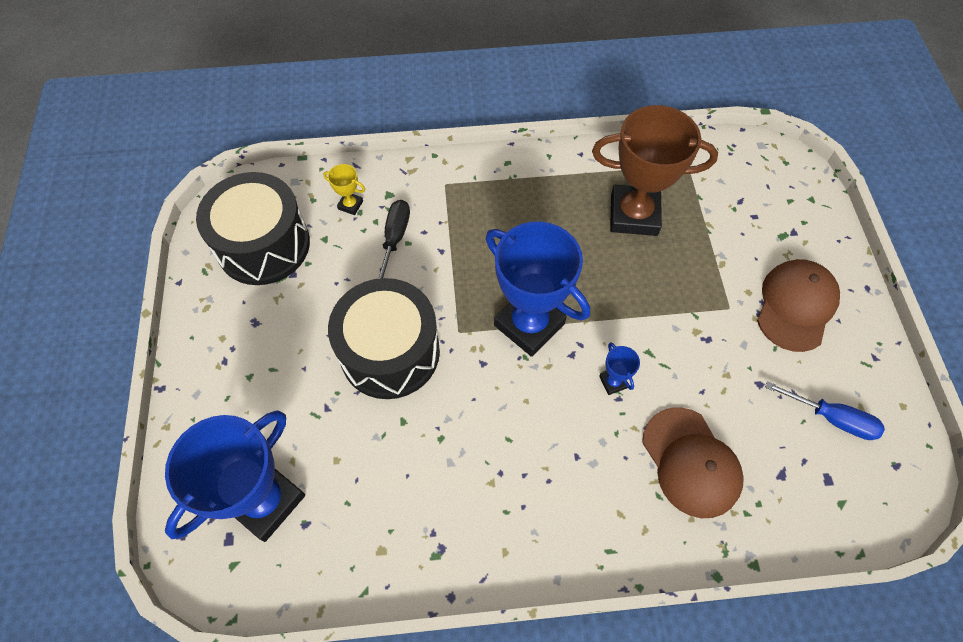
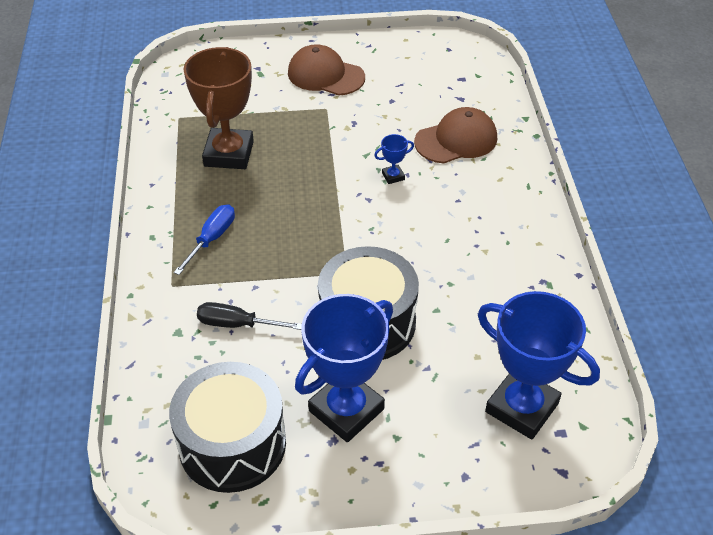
camera: 90 degrees left, 15 degrees down
(350, 205) = (187, 365): yellow trophy -> none
(529, 324) = (339, 225): blue trophy -> blue trophy (346, 410)
(831, 418) = (416, 71): blue screwdriver -> blue screwdriver (211, 239)

